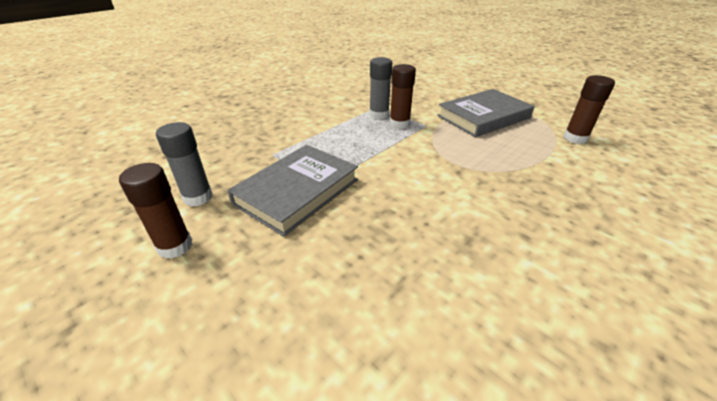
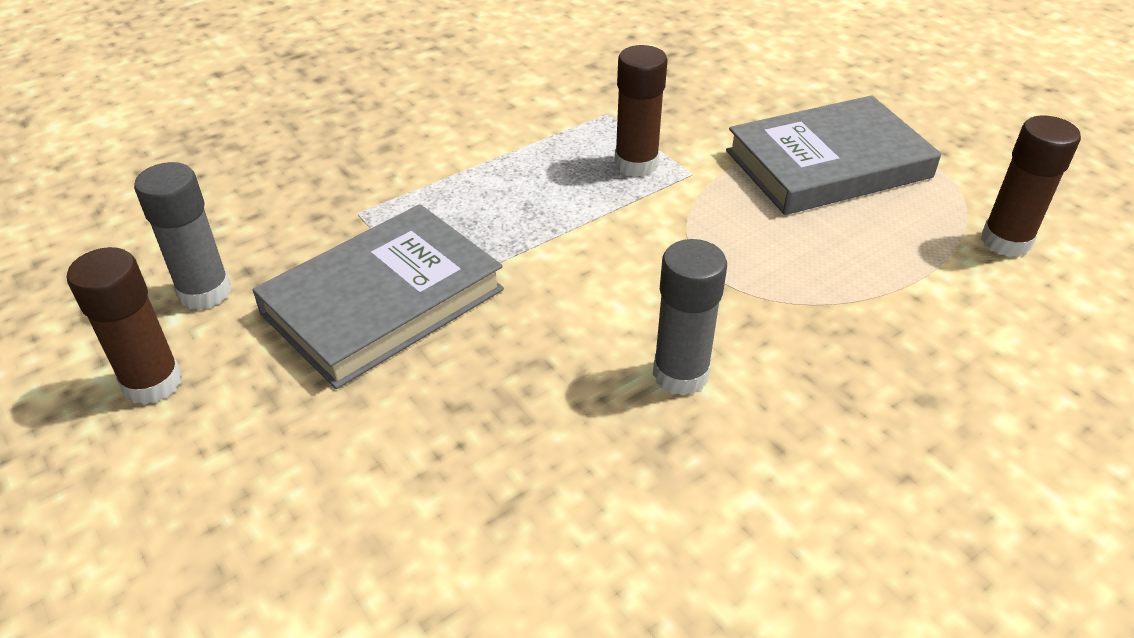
camera: 10 degrees right, 5 degrees up
(379, 115) = (601, 136): grey glue stick -> grey glue stick (680, 374)

